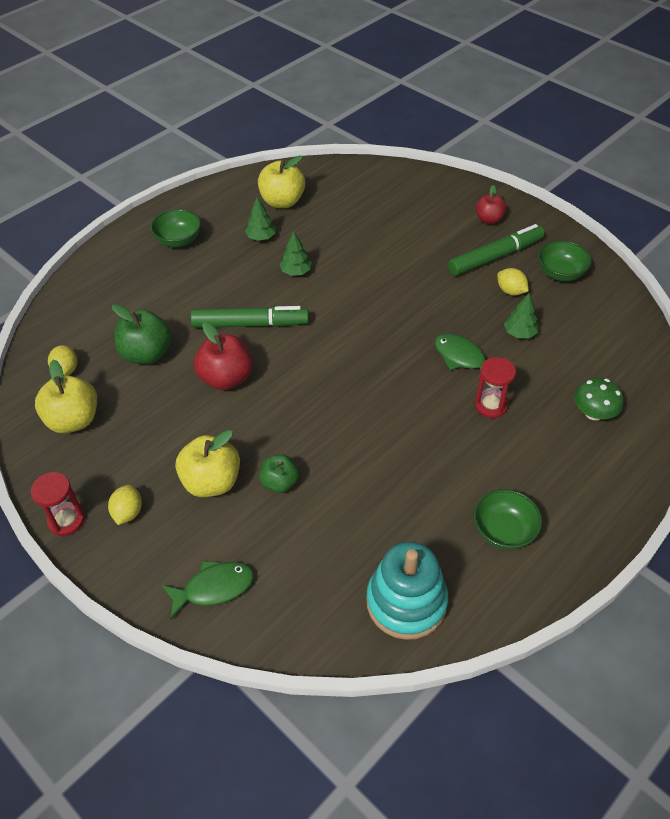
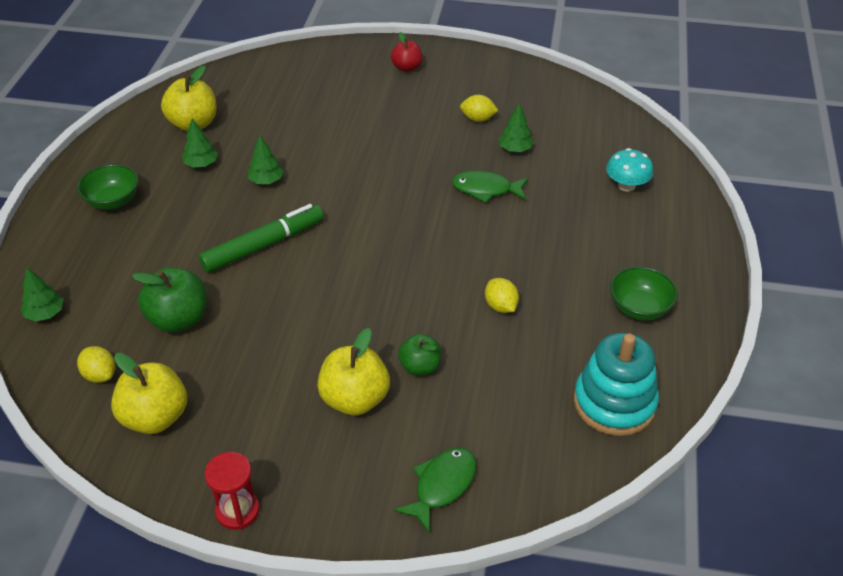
camera: 35 degrees left, 5 degrees down
(70, 307) = (45, 314): none -> green tree
(128, 513) = (296, 469): yellow lemon -> yellow lemon (500, 306)
(226, 378) = (284, 303): red apple -> none
(491, 405) = (543, 216): red hourglass -> none
(495, 256) = (440, 96): green marker -> none
(560, 273) = (506, 88): green bowl -> none
(593, 413) = (626, 185): green mushroom -> turquoise mushroom

